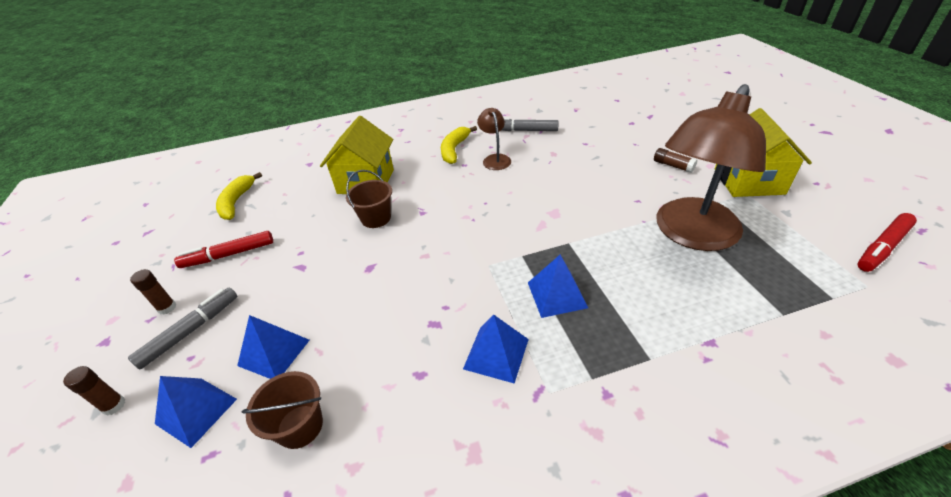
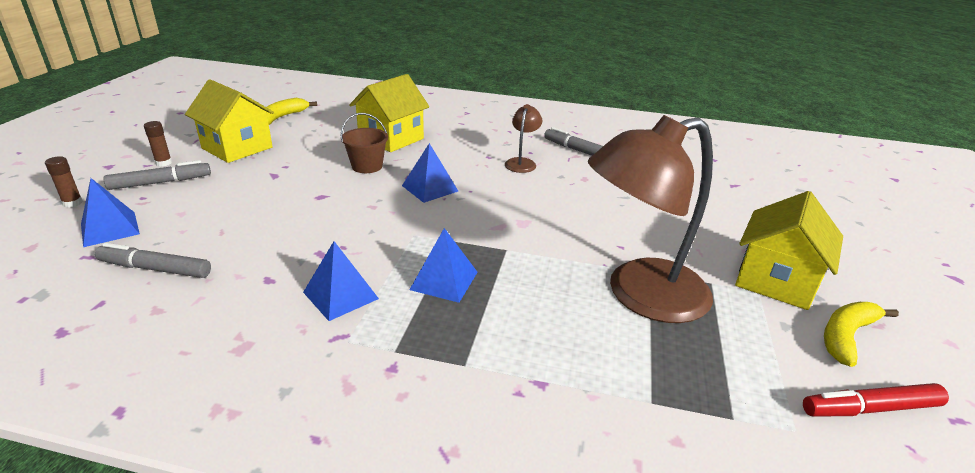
camera: 25 degrees right, 10 degrees down
(228, 255) = (237, 148): red marker -> yellow house
(274, 352) = (193, 218): blue pyramid -> blue pyramid (430, 188)
(300, 426) = (155, 269): brown bucket -> grey marker
(454, 150) = (494, 143): yellow banana -> yellow banana (846, 336)
(673, 166) = (701, 234): brown glue stick -> none

